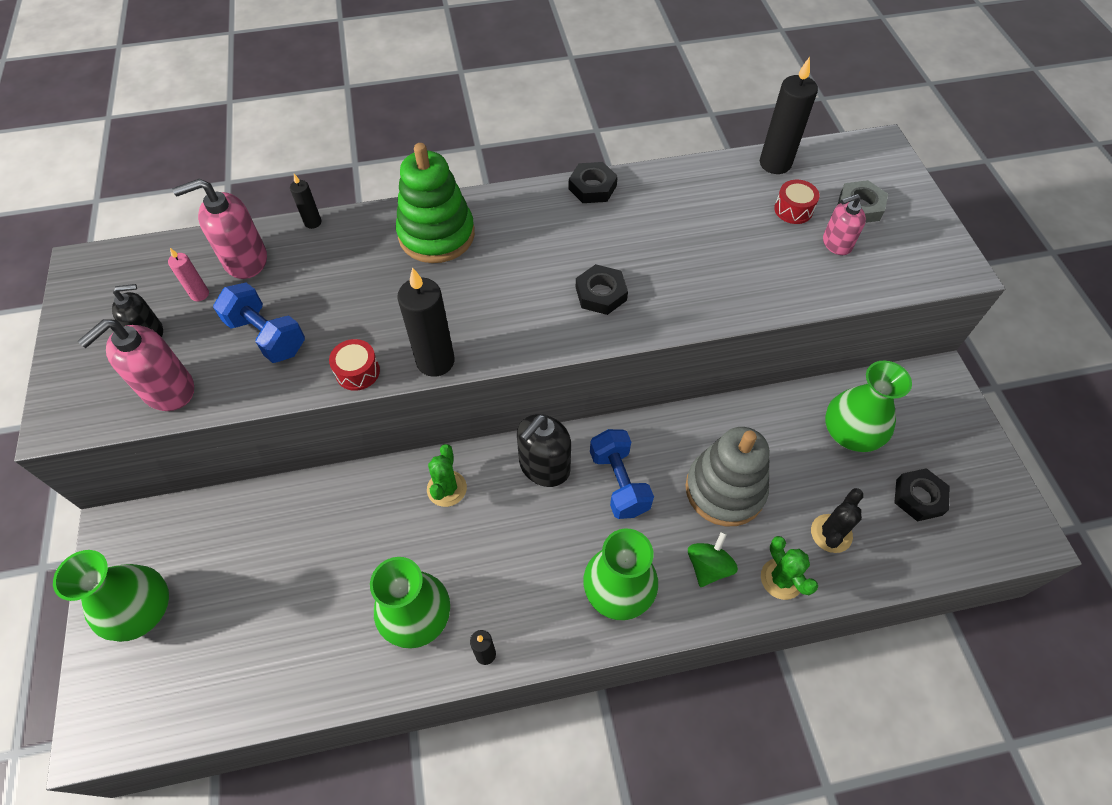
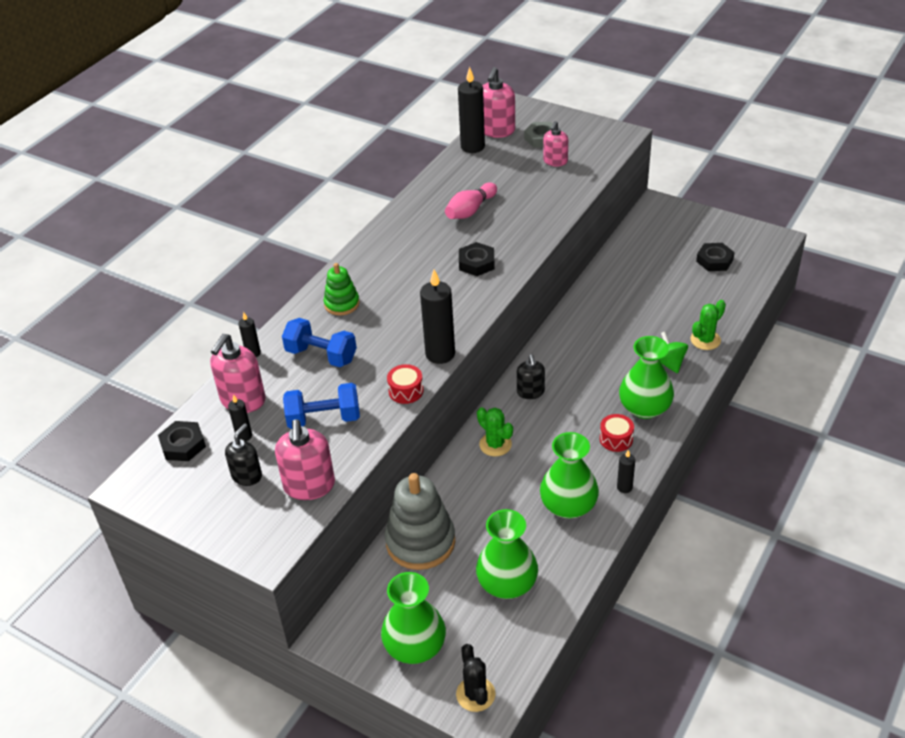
camera: 45 degrees left, 15 degrees down
(200, 294) = (244, 436): pink candle -> black candle
(436, 235) = (342, 304): green stacking toy -> green stacking toy, size x0.56
(544, 467) = (530, 392): black soap dispenser -> black soap dispenser, size x0.64
(592, 187) = (393, 221): black nut -> black nut (183, 445)
(619, 482) = (578, 367): blue dumbbell -> blue dumbbell (321, 355)
(675, 232) = (470, 210): none -> pink bowling pin
(725, 490) = (630, 327): grey stacking toy -> grey stacking toy (420, 542)
(781, 579) = (705, 340): green cactus -> green cactus turned 60 degrees counterclockwise
(793, 210) = (513, 161): red drum -> red drum (616, 439)
(824, 163) = (496, 130): none -> pink soap dispenser
(831, 533) = (700, 305): black cactus -> black cactus (475, 694)
(850, 433) = (651, 258): green vase -> green vase (507, 584)

